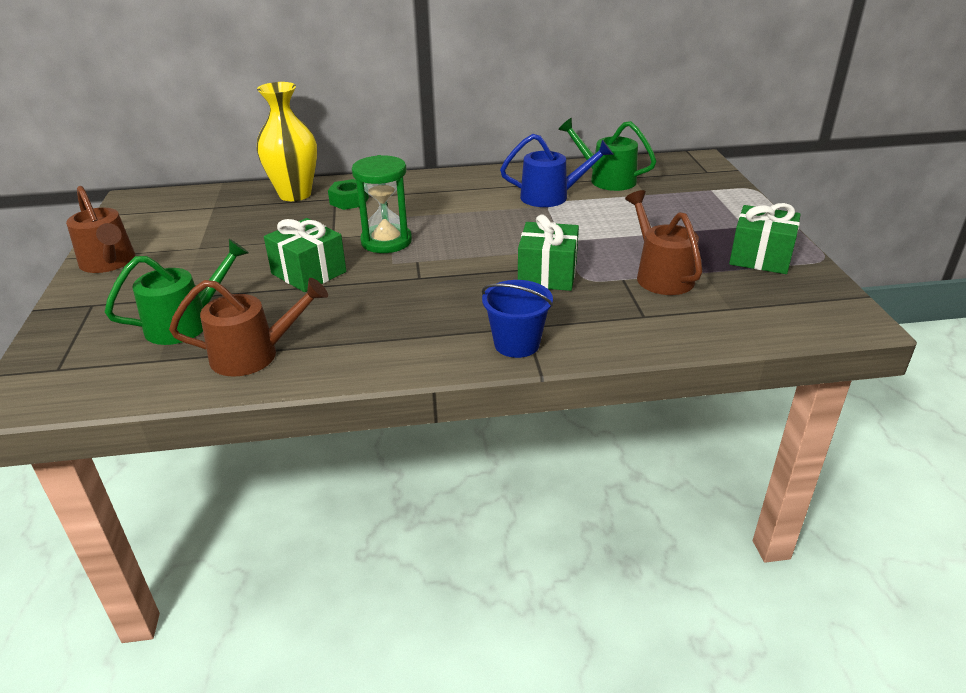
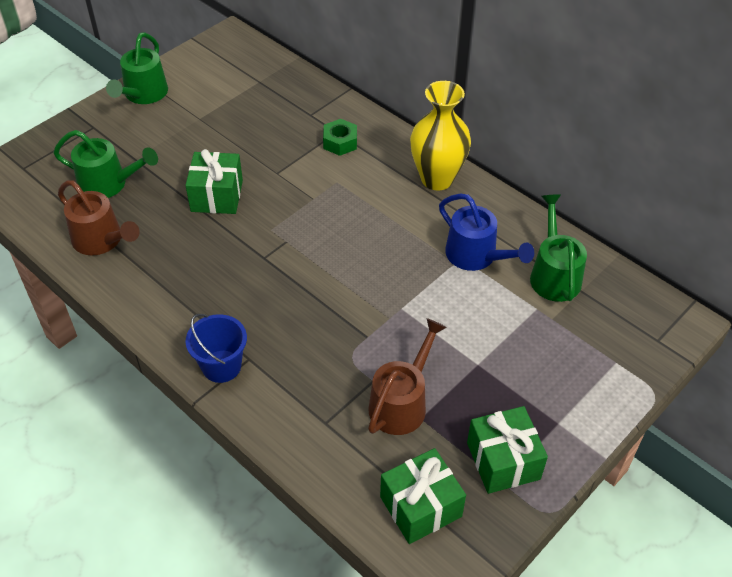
camera: 50 degrees right, 15 degrees up
(109, 263) = (143, 95): brown watering can -> green watering can
(295, 194) = (320, 107): yellow vase -> yellow vase (437, 179)
(386, 241) = (298, 205): green hourglass -> none
(547, 274) = (336, 329): green gift -> green gift (420, 506)

